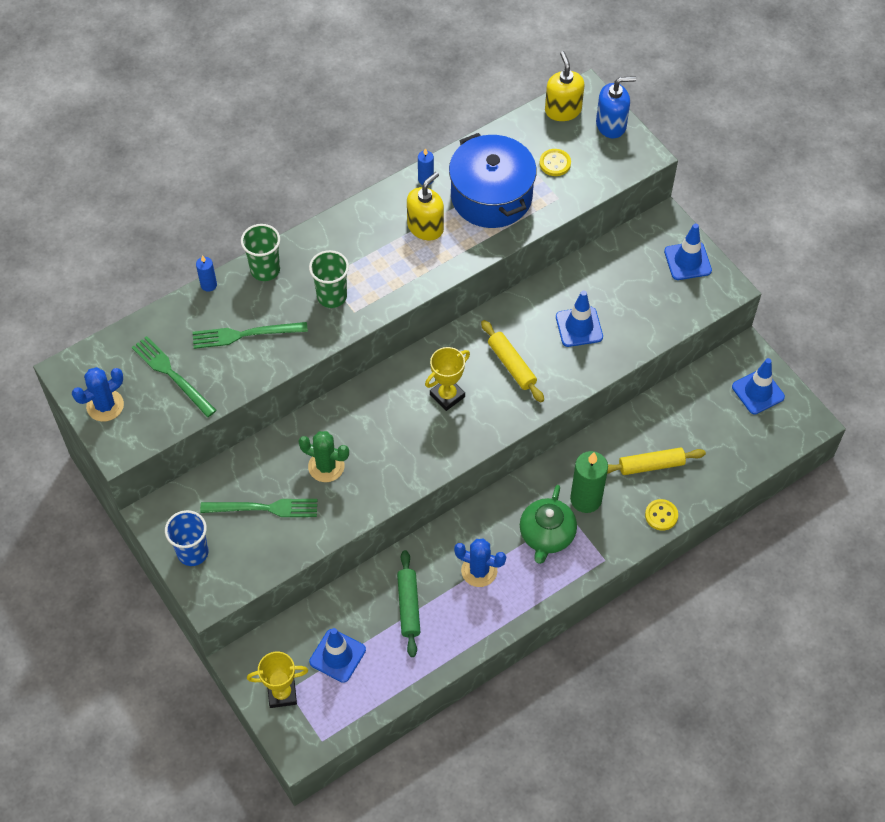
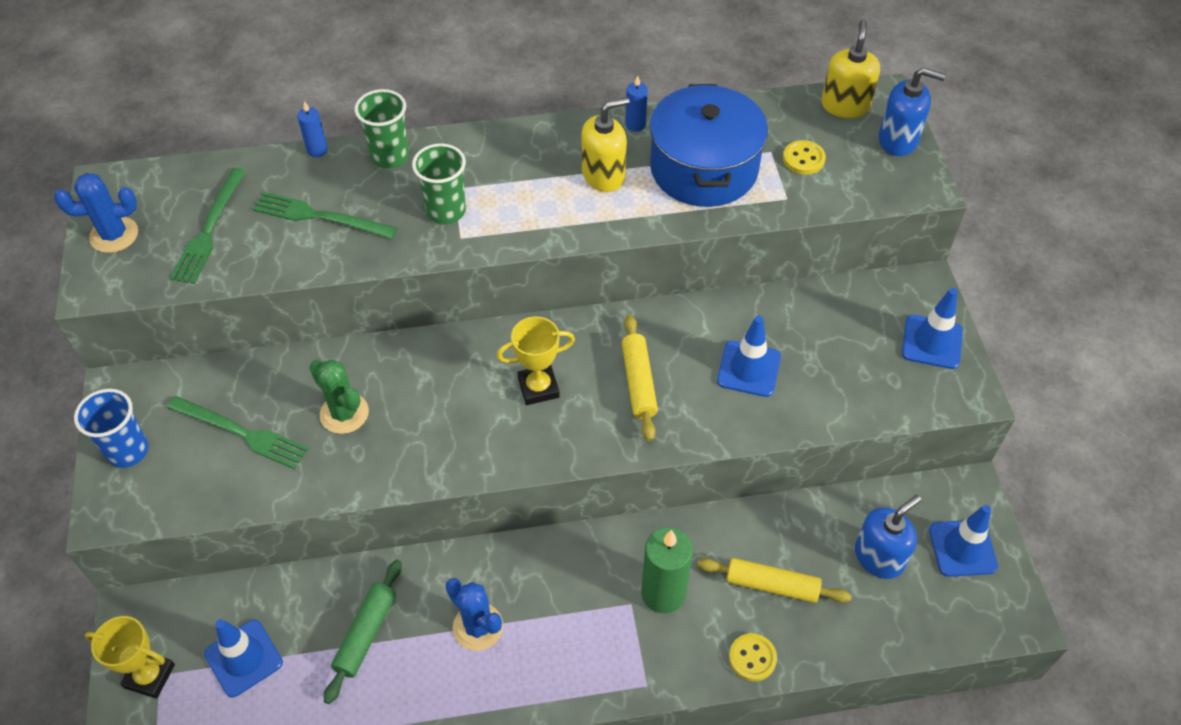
camera: 25 degrees right, 5 degrees down
(172, 374) = (209, 229): green fork -> green fork turned 150 degrees counterclockwise
(546, 535) = (588, 618): green teapot -> none
(709, 419) = (879, 557): none -> blue soap dispenser

